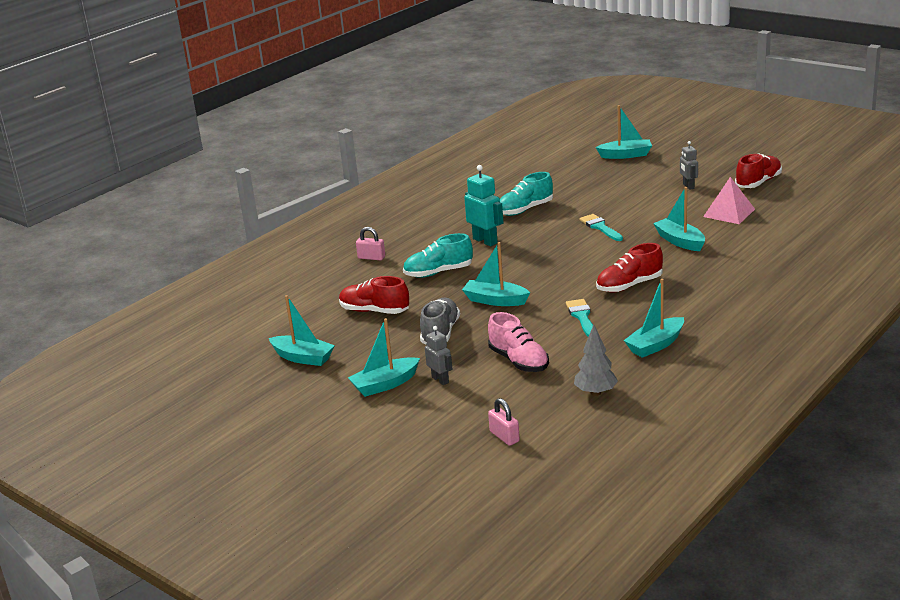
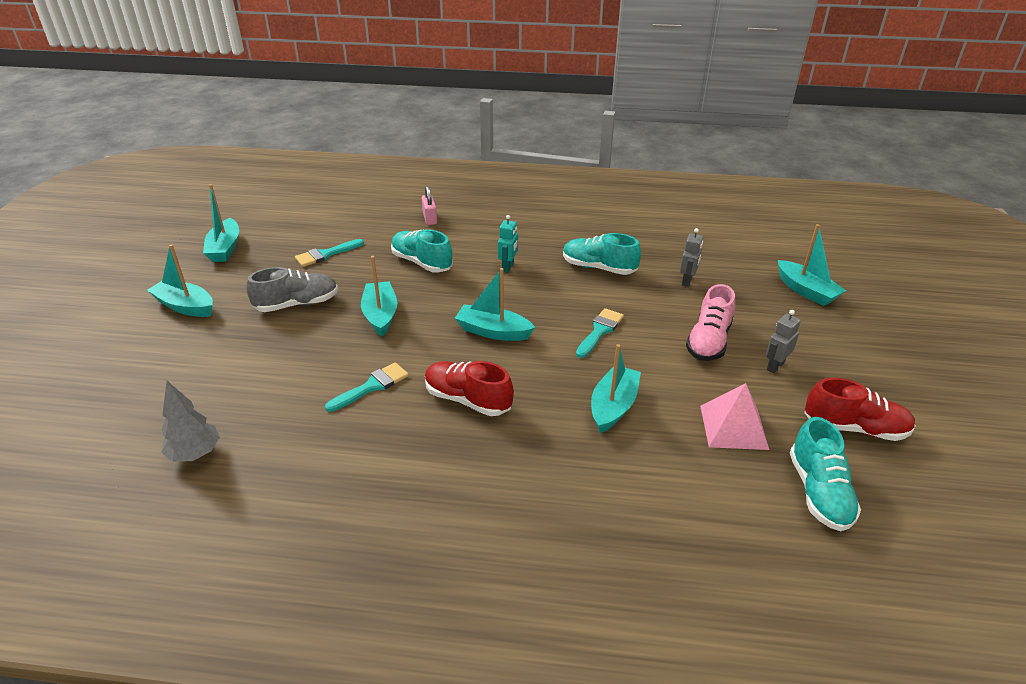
camera: 55 degrees right, 10 degrees up
(374, 311) = (326, 254): red shoe -> turquoise brush
(440, 380) = (201, 335): grey robot -> grey robot (687, 281)
(485, 241) = (508, 267): turquoise robot -> turquoise robot, size x0.63
(504, 436) = (89, 415): pink padlock -> none
(518, 361) = (253, 373): pink shoe -> pink shoe (708, 341)
(655, 345) = (326, 470): turquoise boat -> turquoise boat (493, 331)
(796, 206) = (819, 492): none -> turquoise shoe

